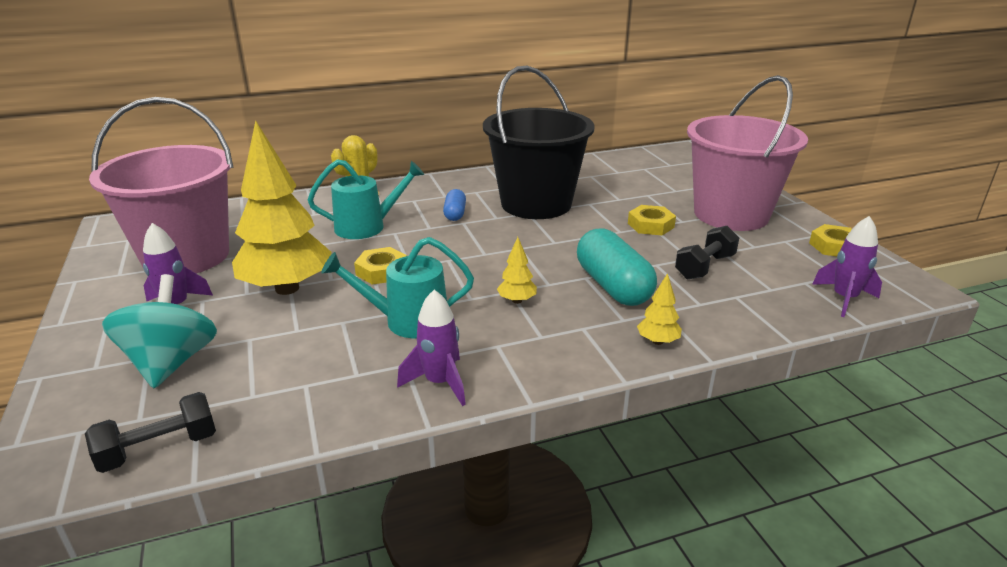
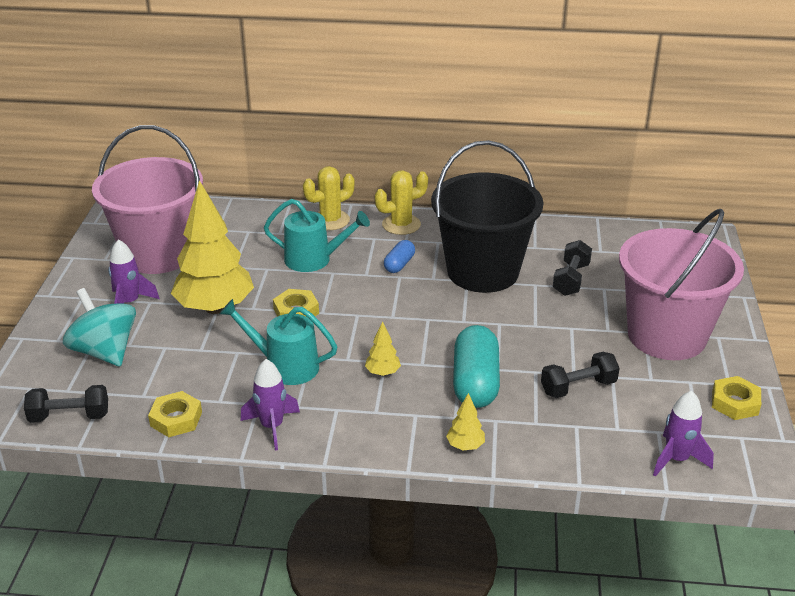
camera: 25 degrees right, 5 degrees up
(171, 362) = (105, 351): turquoise spinning top -> turquoise spinning top turned 60 degrees counterclockwise
(431, 186) = (401, 225): none -> yellow cactus
(615, 194) = (571, 279): none -> black dumbbell
(650, 225) = (571, 326): yellow nut -> yellow nut (176, 419)

